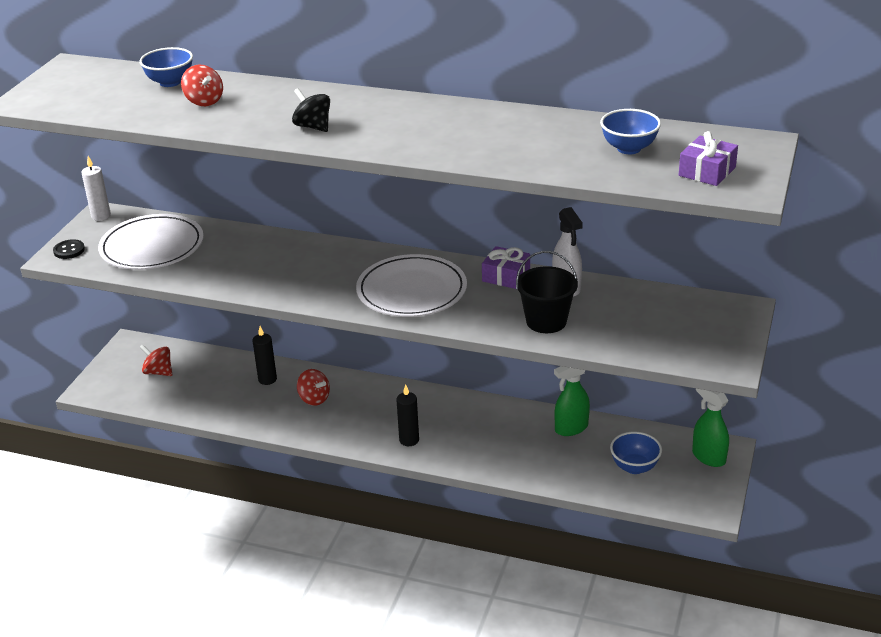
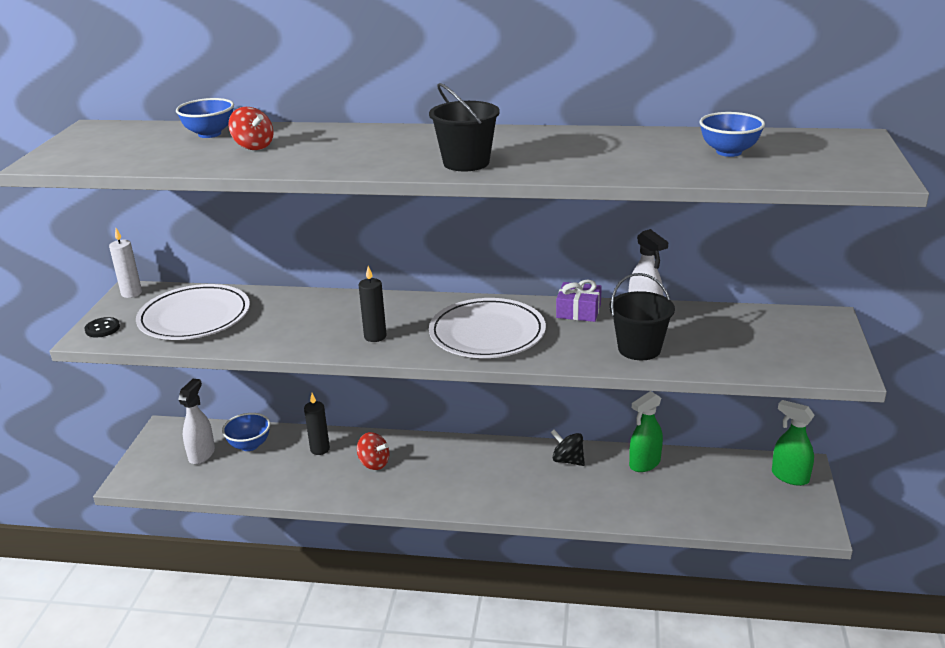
camera: 10 degrees left, 5 degrees down
(158, 372) = (202, 454): red spinning top -> white spray bottle
(313, 127) = (383, 158): black spinning top -> black spinning top (568, 460)
(384, 139) = (466, 163): none -> black bucket
(409, 440) = (485, 494): black candle -> black candle (375, 336)
(634, 467) = (722, 495): blue bowl -> blue bowl (249, 445)
(707, 171) = (823, 164): purple gift -> none

